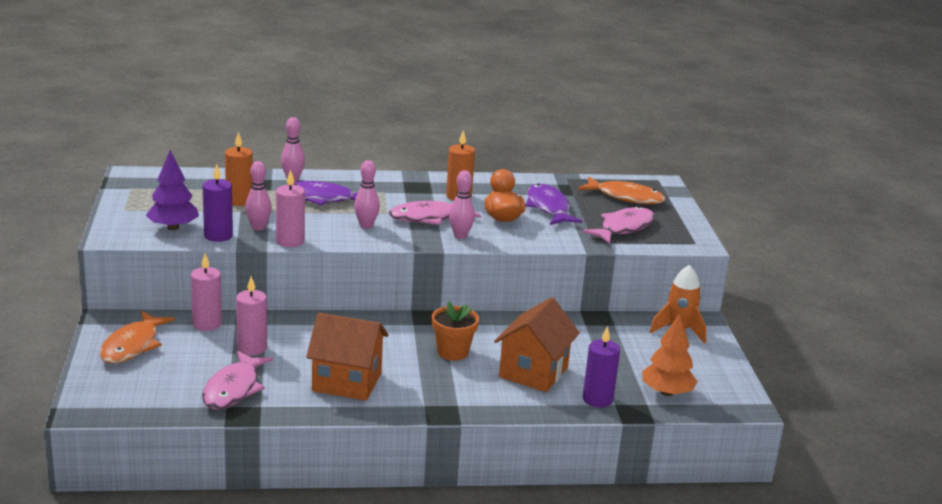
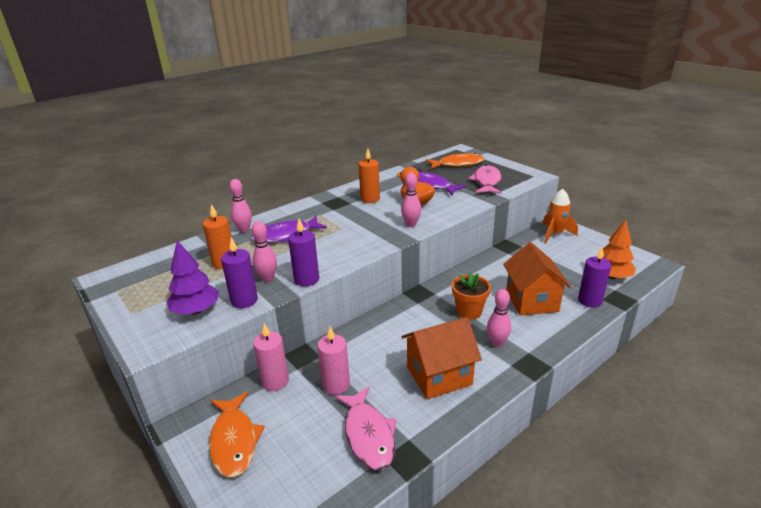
camera: 30 degrees left, 5 degrees up
(290, 241) = (306, 279): pink candle -> purple candle
(366, 225) = (342, 243): pink bowling pin -> pink bowling pin (497, 343)
(429, 218) = (374, 220): pink fish -> none

